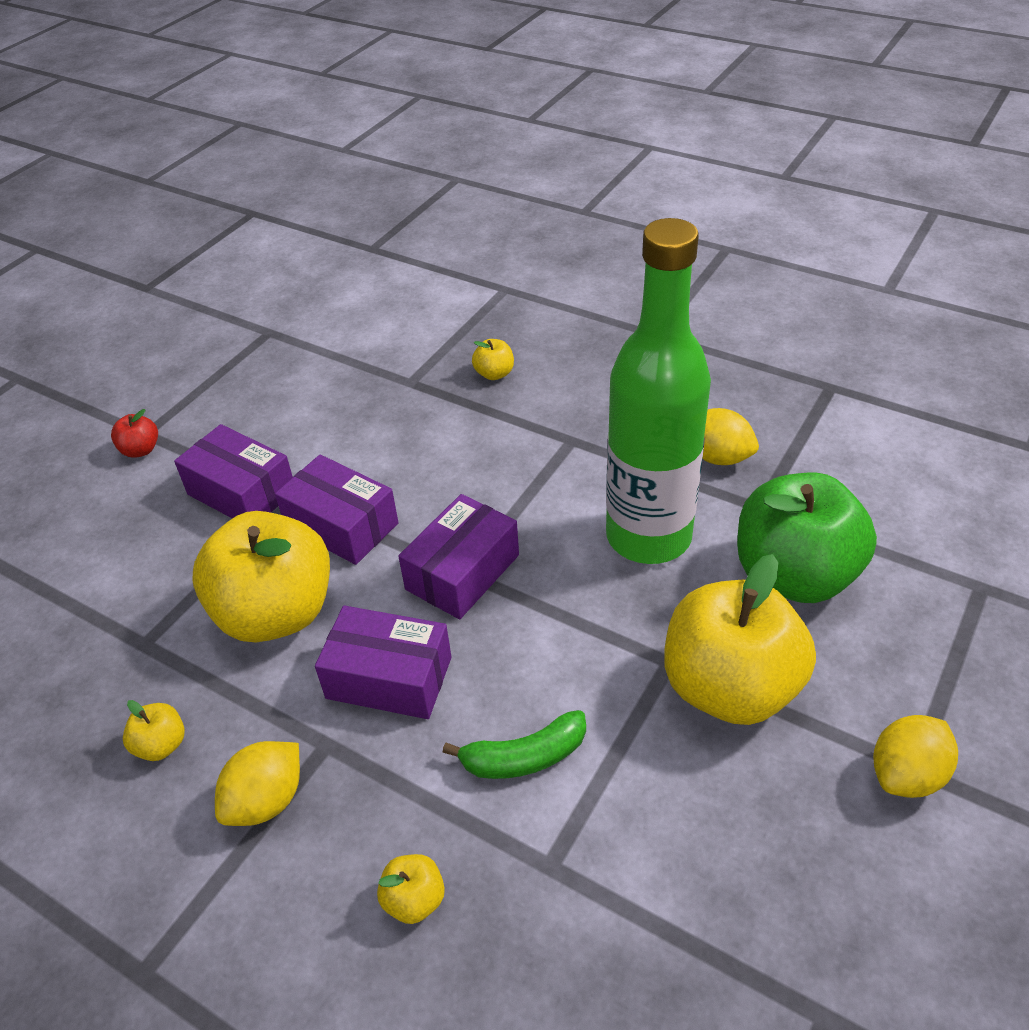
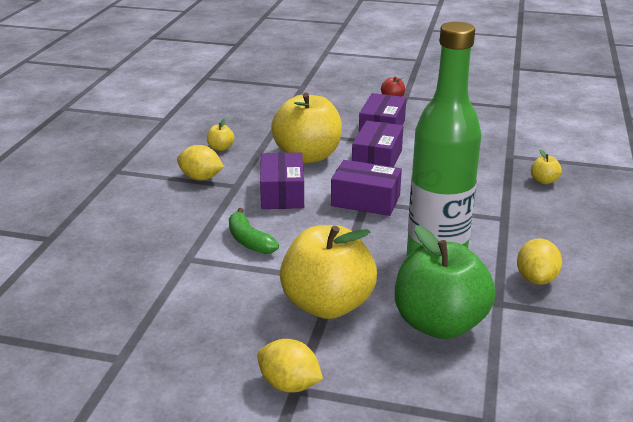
camera: 70 degrees right, 15 degrees down
(414, 900) = (160, 224): yellow apple -> none

